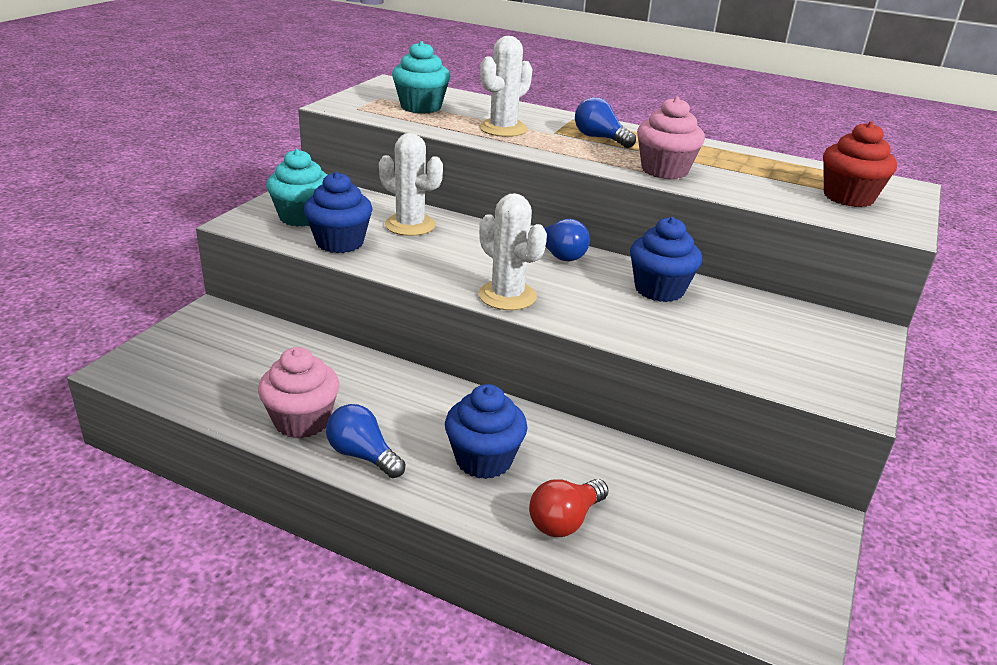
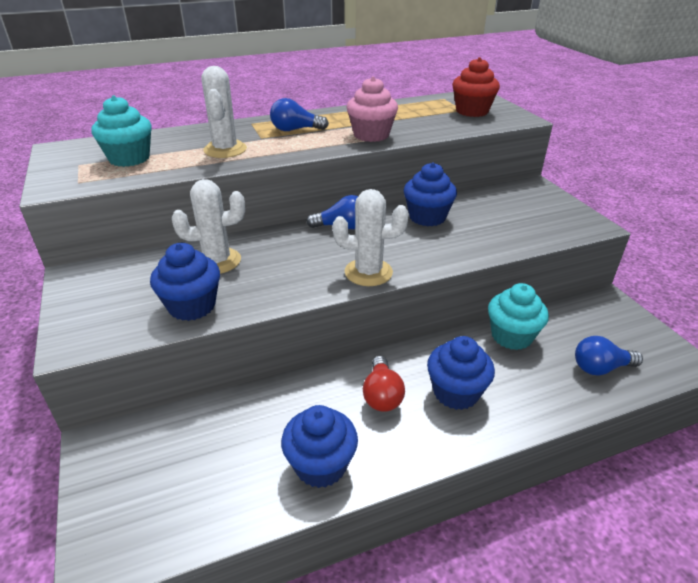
camera: 45 degrees left, 5 degrees up
(302, 217) = (120, 304): turquoise cupcake -> turquoise cupcake (511, 336)
(302, 421) = (320, 465): pink cupcake -> blue cupcake
(363, 455) = (396, 452): blue light bulb -> blue light bulb (600, 368)
(565, 521) = (543, 392): red light bulb -> red light bulb (382, 395)

